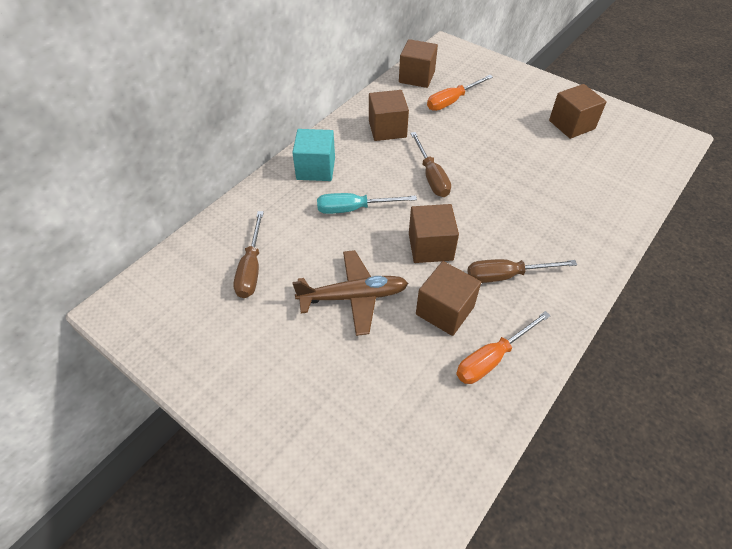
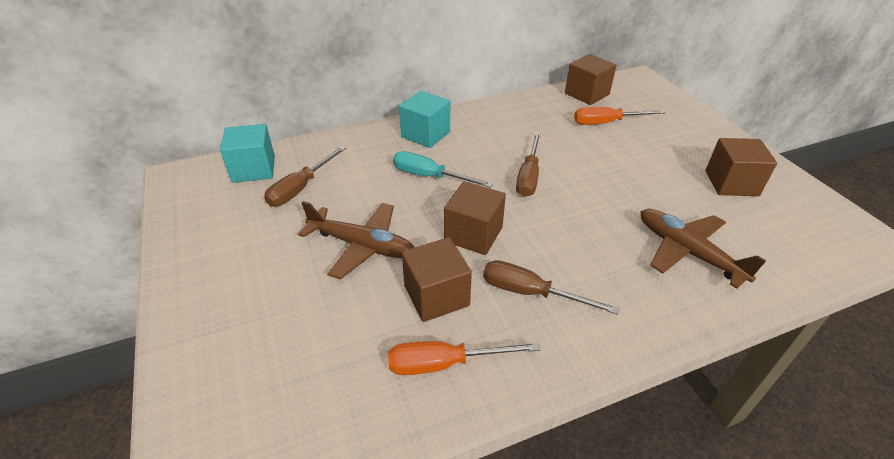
camera: 30 degrees right, 10 degrees down
(187, 268) = (254, 169): none -> turquoise cube
(387, 129) = (520, 125): brown cube -> none
(581, 195) = (688, 252): none -> brown plane

